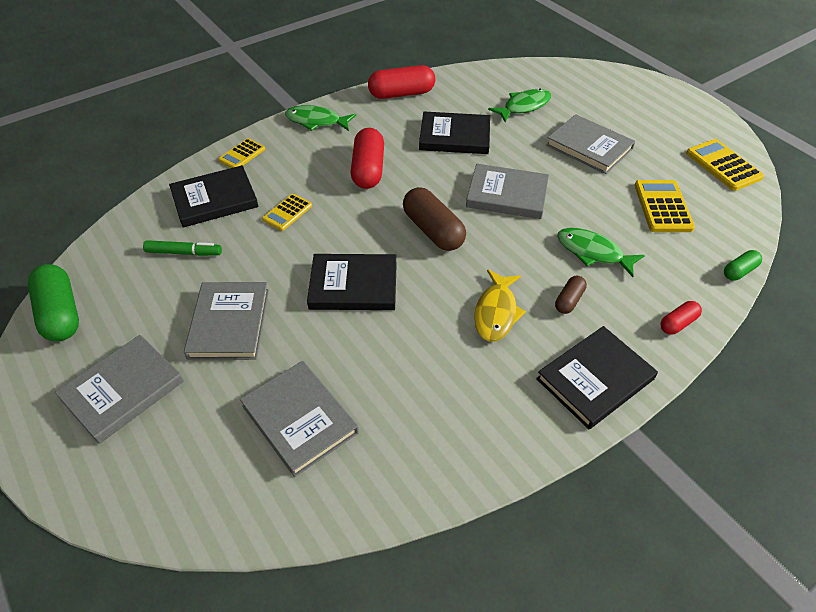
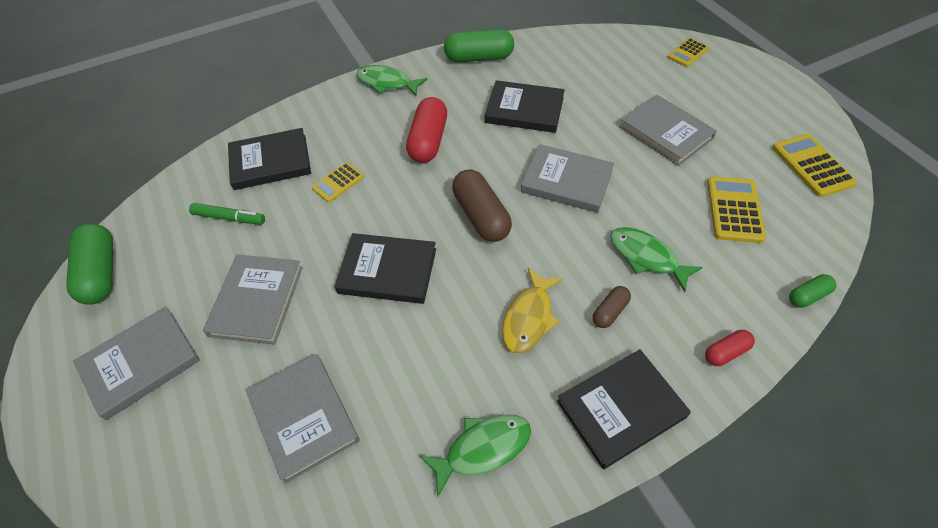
camera: 10 degrees right, 5 degrees up
(242, 155) = (307, 115): yellow calculator -> yellow calculator (687, 53)
(401, 94) = (479, 58): red capsule -> green capsule
(524, 106) = (604, 80): green fish -> green fish (483, 448)

